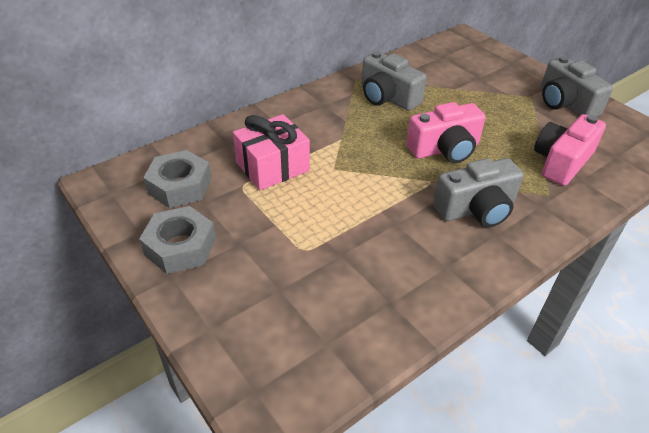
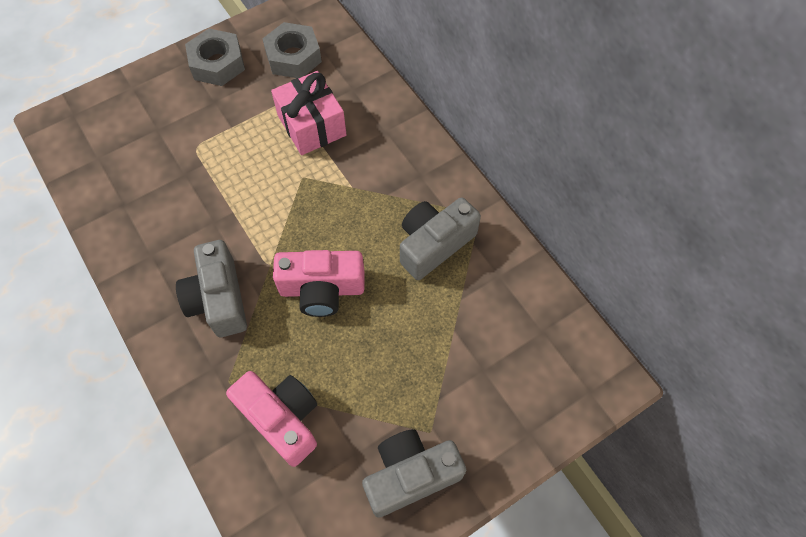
camera: 95 degrees right, 20 degrees up
(445, 149) = (322, 289): pink camera -> pink camera turned 75 degrees counterclockwise

